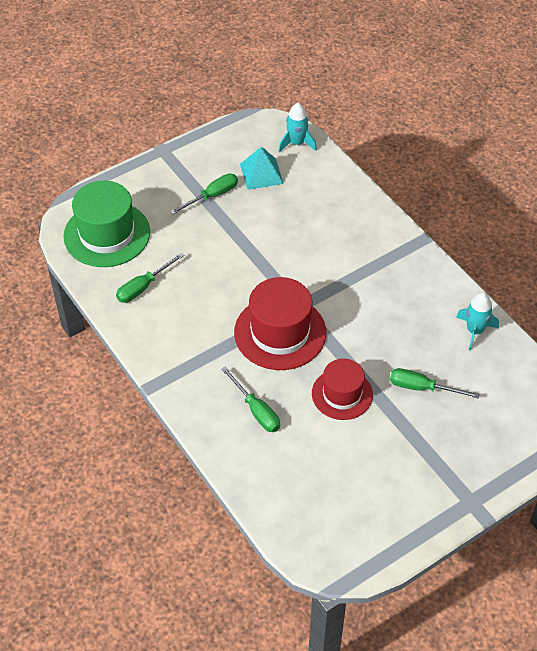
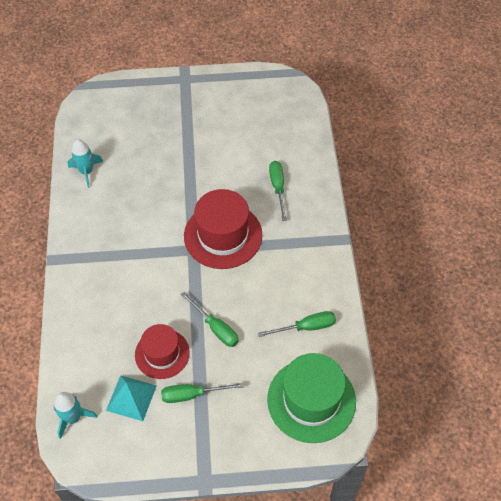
camera: 150 degrees left, 5 degrees up
(342, 394) = (212, 172): red hat -> red hat (162, 353)
(422, 388) = (156, 152): green screwdriver -> green screwdriver (215, 328)

